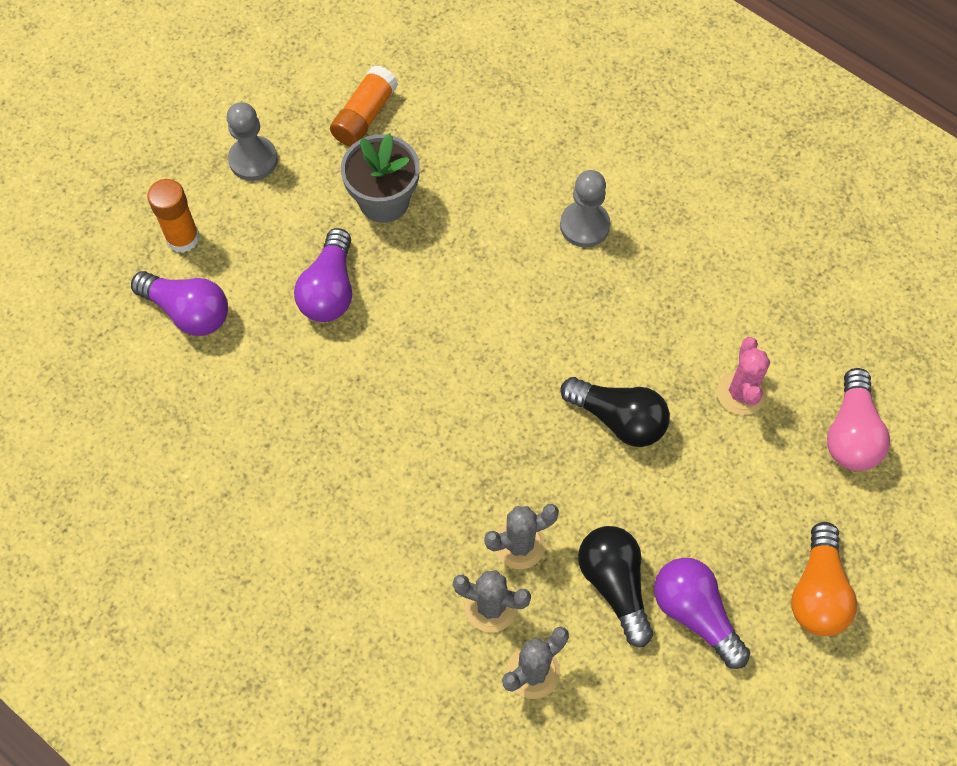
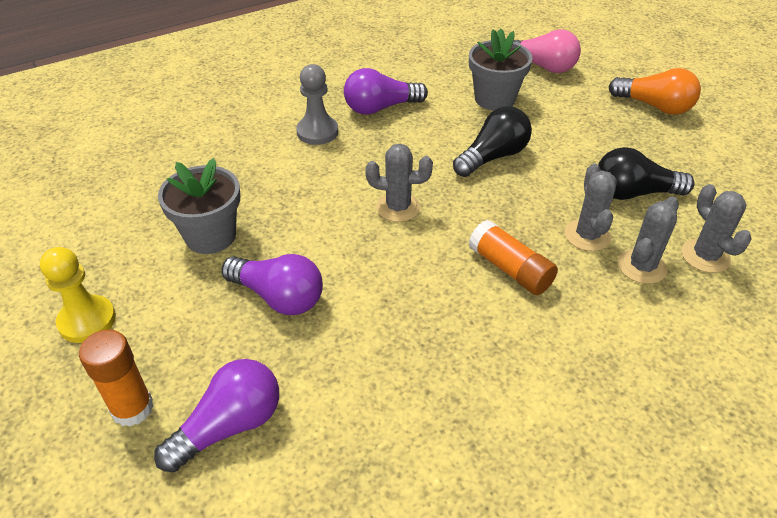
camera: 70 degrees left, 20 degrees down
(253, 160) = (87, 321): grey pawn -> yellow pawn
(365, 116) = (111, 227): orange glue stick -> orange glue stick (510, 269)
(490, 348) = (398, 207): none -> grey cactus
(695, 613) = (663, 161): purple light bulb -> purple light bulb (380, 108)
(741, 393) = (494, 99): pink cactus -> grey flower pot

